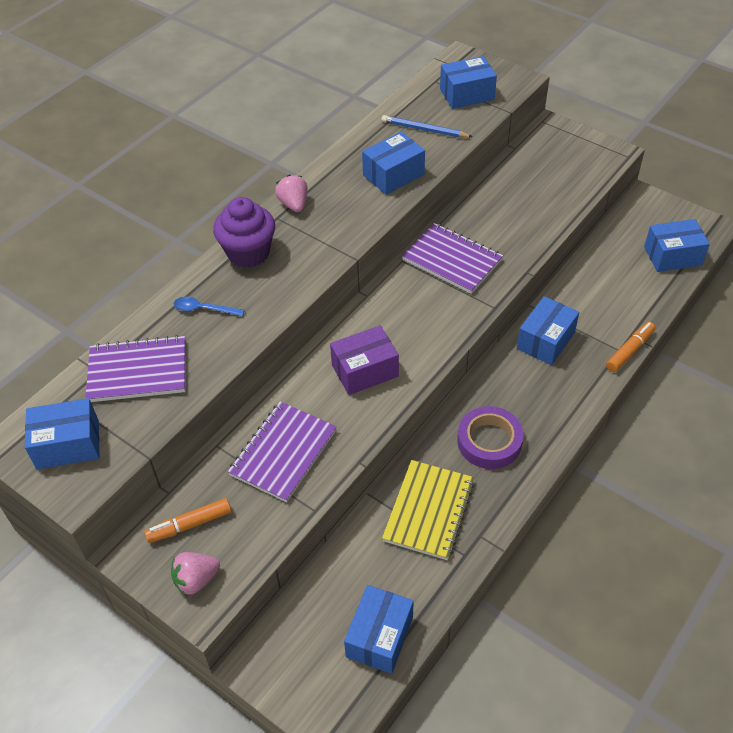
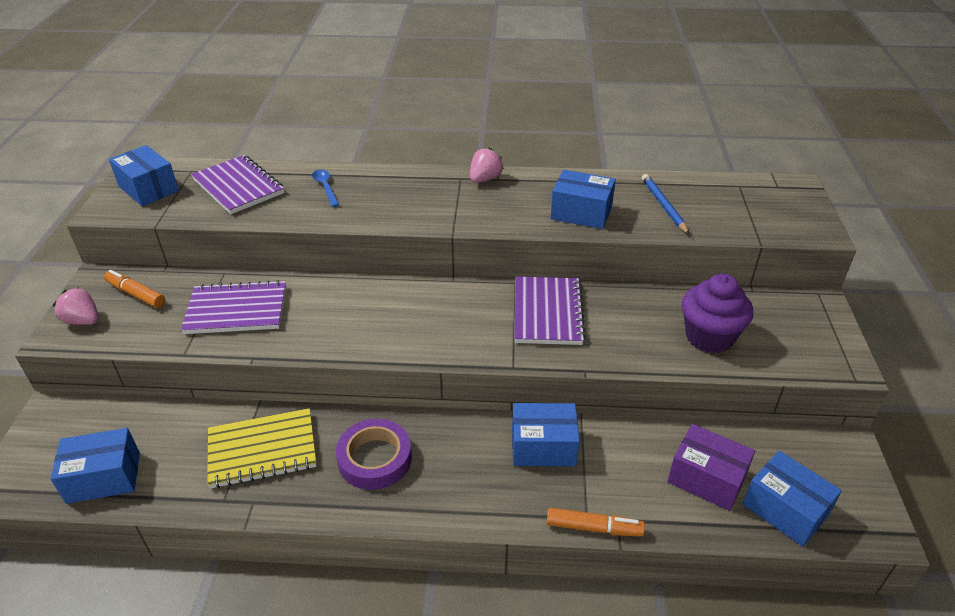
camera: 55 degrees right, 10 degrees down
(248, 253) = (406, 181): purple cupcake -> purple cupcake (709, 337)
(365, 370) = (361, 317): purple box -> purple box (706, 478)
(467, 94) = (748, 210): blue box -> none

